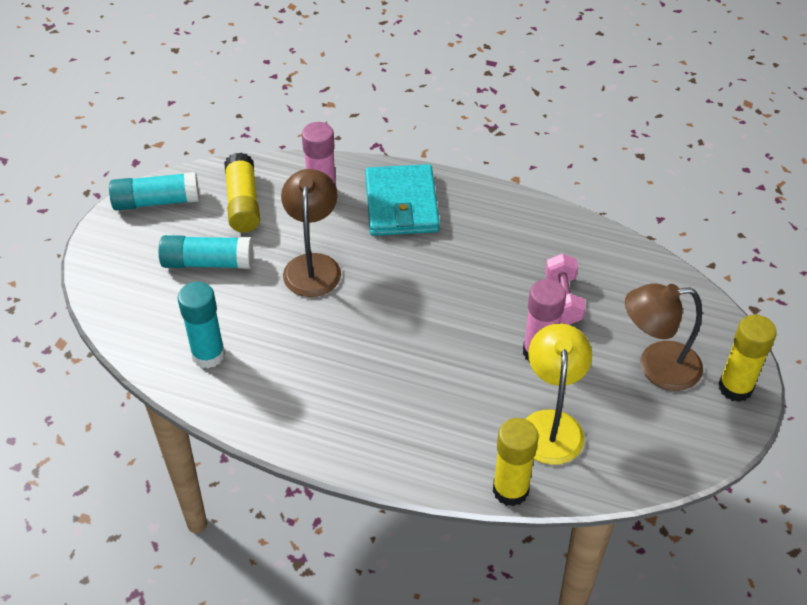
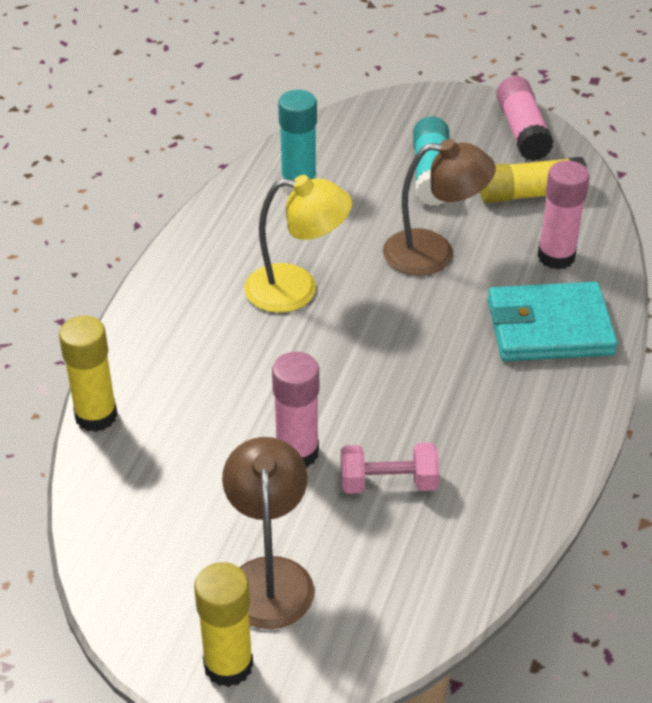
camera: 90 degrees right, 5 degrees down
(156, 201) = (522, 131): turquoise glue stick -> pink glue stick
(551, 424) = (183, 457): yellow lamp -> yellow lamp (297, 289)

